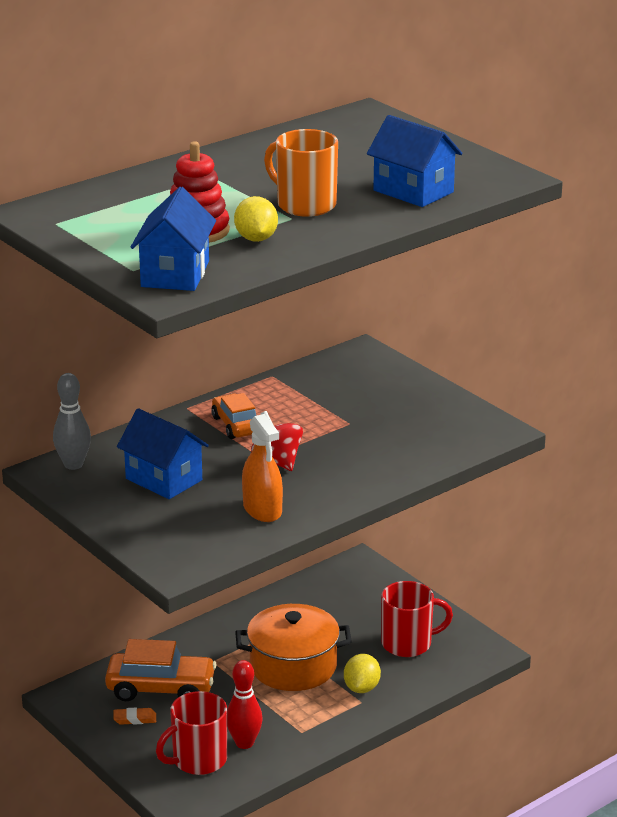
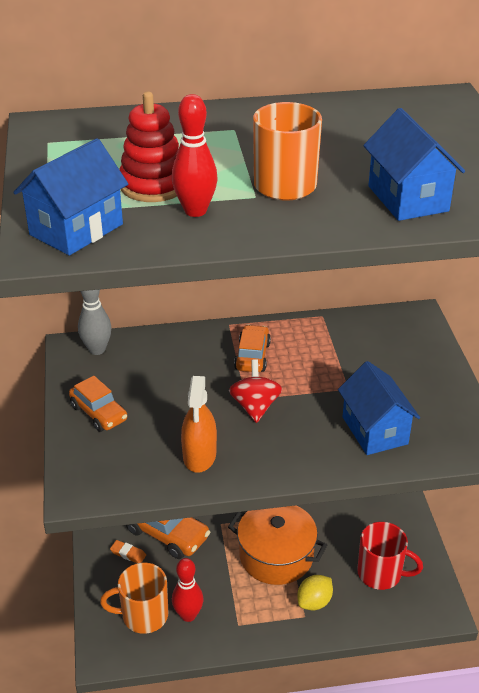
camera: 30 degrees right, 10 degrees up
(132, 510) = (99, 413): none -> orange car
(164, 479) = (150, 391): blue house -> blue house (375, 430)
(198, 760) = (143, 615): red mug -> orange mug
(256, 239) = (195, 211): yellow lemon -> red bowling pin

